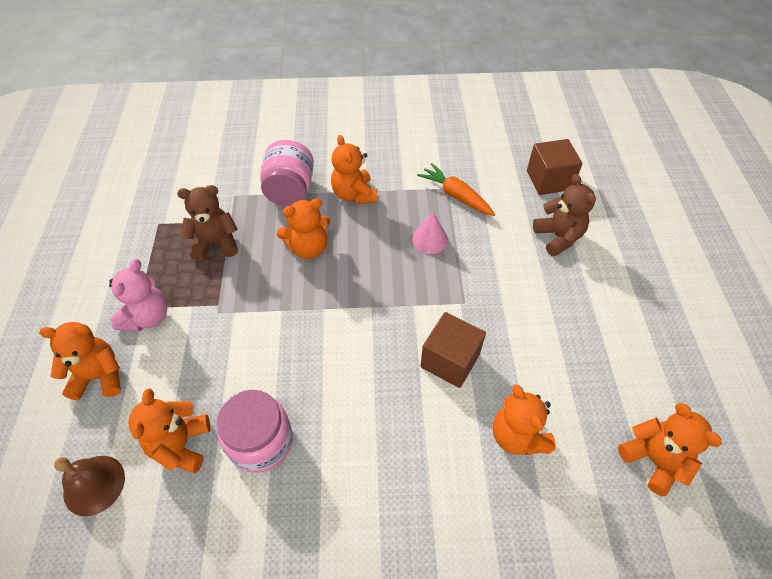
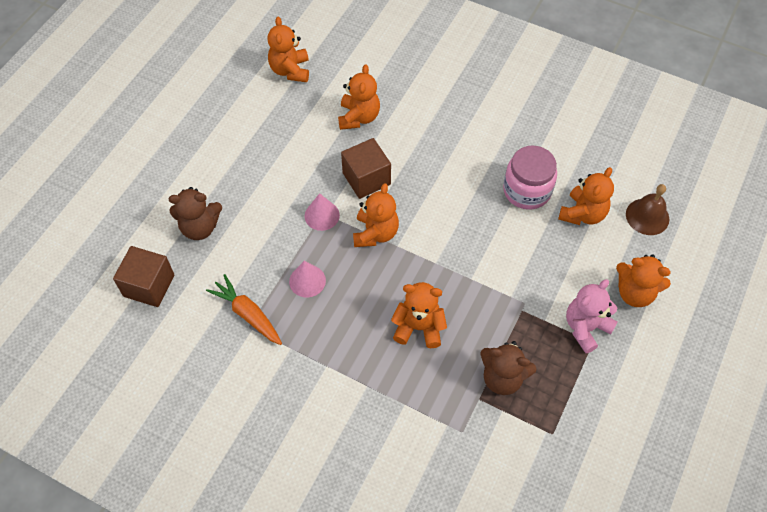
camera: 150 degrees left, 5 degrees up
(290, 190) = (402, 407): pink jar -> none
(354, 195) = (341, 367): orange teddy bear -> orange teddy bear (375, 233)
(456, 195) = (248, 314): orange carrot -> orange carrot turned 150 degrees clockwise
(463, 300) = (322, 215): none -> pink cone
(558, 237) = (200, 227): brown teddy bear -> brown teddy bear turned 105 degrees counterclockwise

